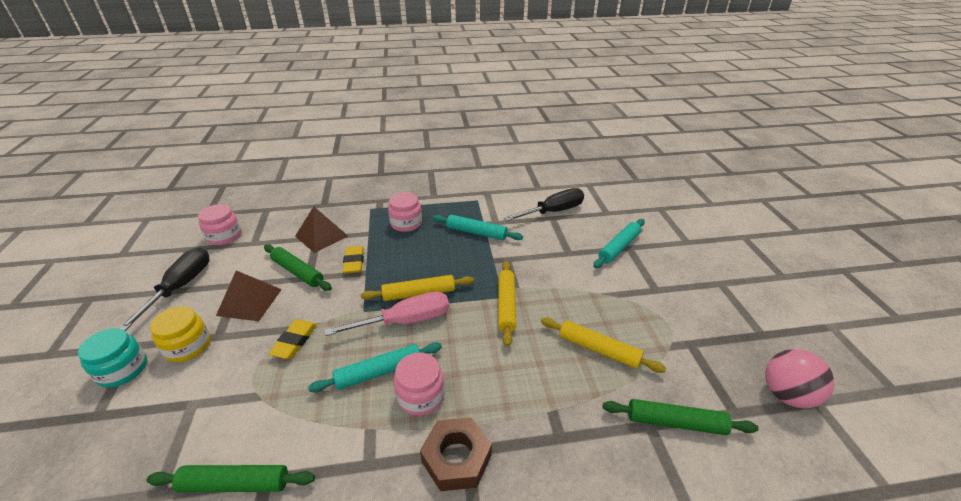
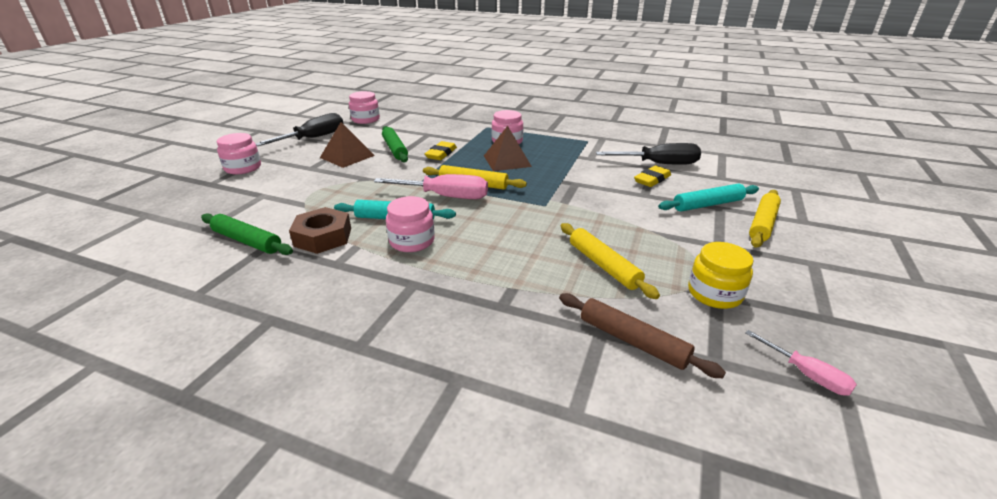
camera: 30 degrees right, 5 degrees down
(123, 370) = (243, 168): turquoise jar -> pink jar
(188, 346) = (288, 168): yellow jar -> yellow jar (714, 293)
(295, 341) = (355, 184): yellow eraser -> yellow eraser (652, 179)
(321, 236) = (432, 134): brown pyramid -> brown pyramid (507, 161)
(456, 458) = (401, 285): brown nut -> brown nut (323, 237)
(476, 233) = (564, 160): turquoise rolling pin -> none
(506, 305) = (542, 211): yellow rolling pin -> yellow rolling pin (762, 224)
(675, 422) = (632, 341): green rolling pin -> brown rolling pin
(786, 395) = (806, 374): pink ball -> pink screwdriver

